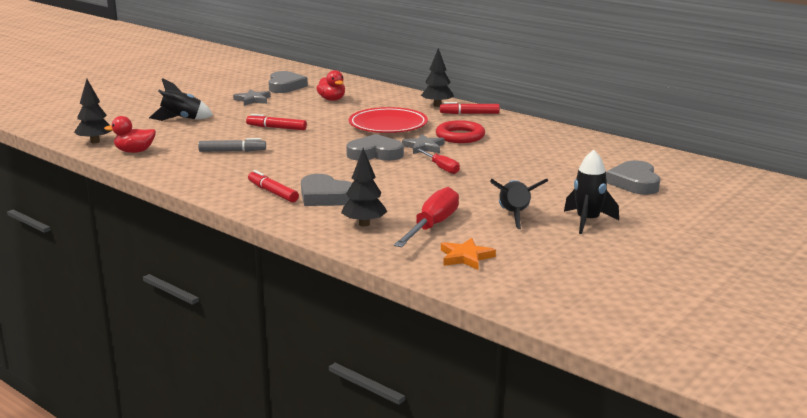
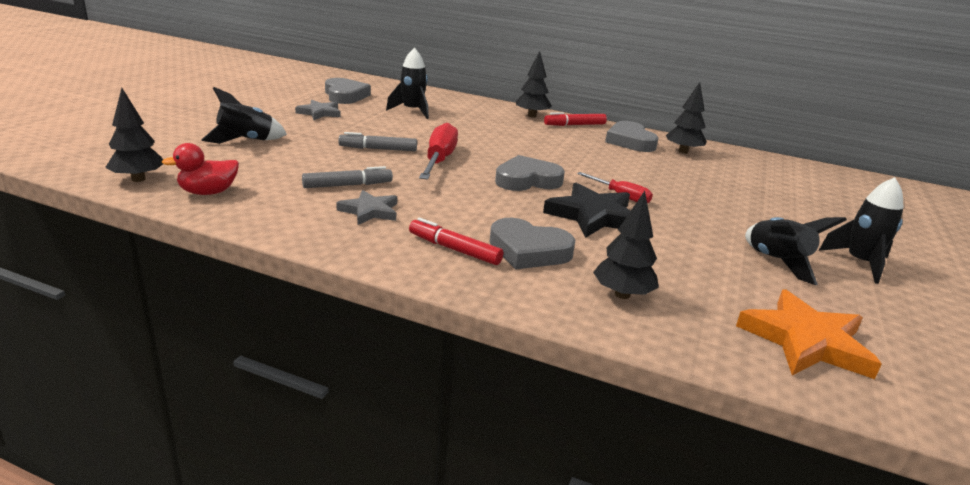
camera: 20 degrees left, 5 degrees up
(276, 128) = (378, 149): red marker -> grey marker
(332, 99) = (412, 111): red duck -> black rocket
(388, 125) = (504, 141): red plate -> none
(401, 179) = (593, 216): none -> black star
(424, 147) = (572, 168): grey star -> grey star (370, 211)
(432, 226) = (706, 288): red screwdriver -> red screwdriver (439, 160)
(460, 136) = (595, 153): red ring -> none
(466, 257) = (806, 341): orange star -> orange star, size x1.63
(547, 138) = (683, 151): none -> black tree
(634, 183) = (833, 204): grey heart -> grey heart (630, 141)

